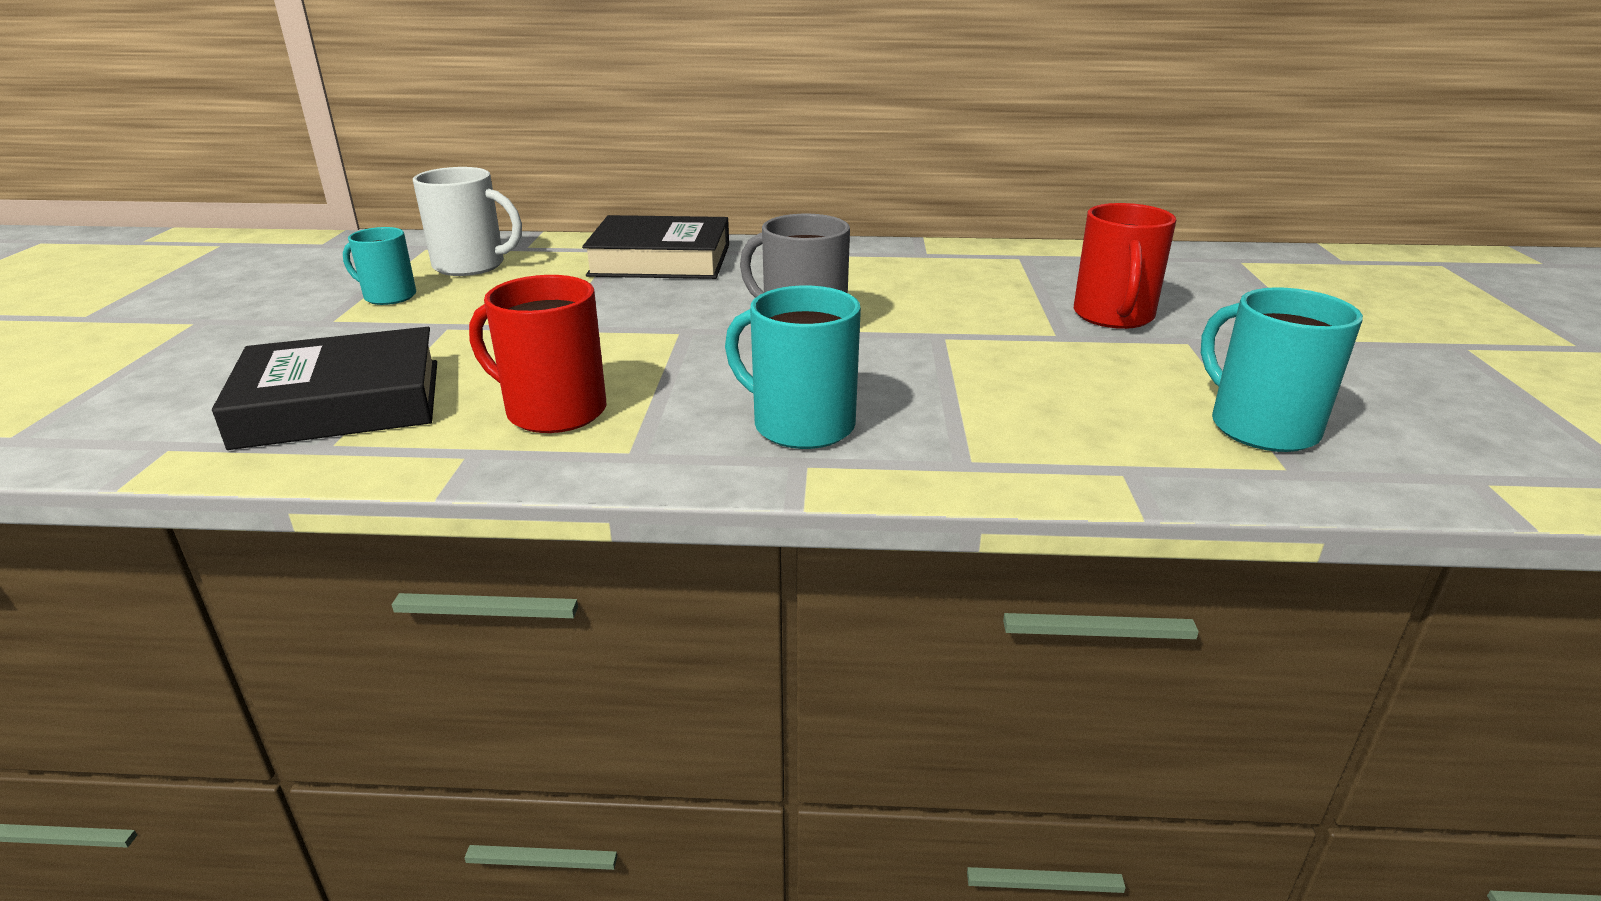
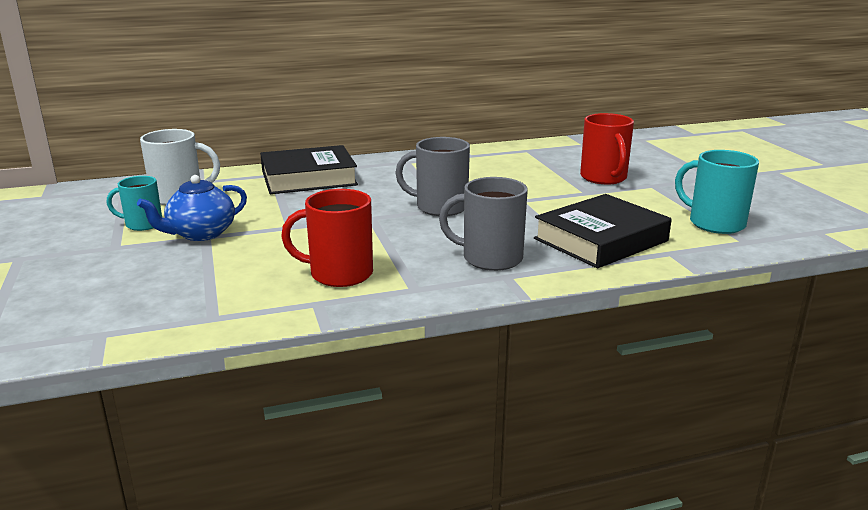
camera: 20 degrees left, 5 degrees down
(341, 403) = (194, 291): black book -> black book (600, 240)
(441, 320) = (201, 234): none -> blue teapot
(800, 425) = (490, 258): turquoise mug -> grey mug

